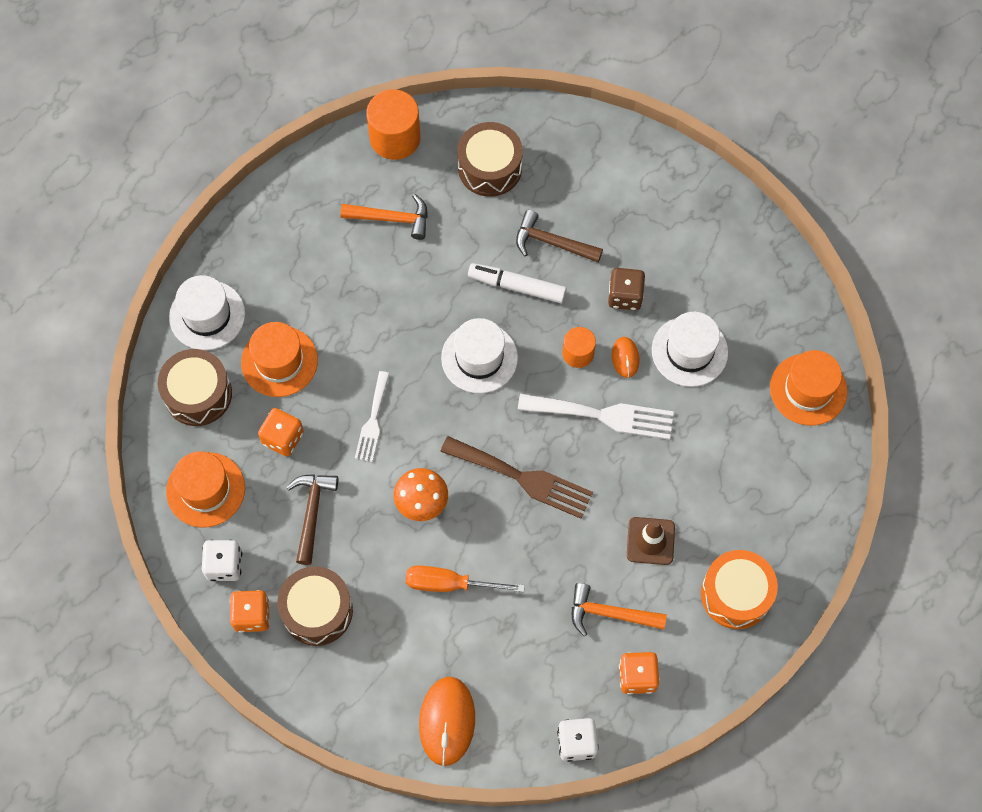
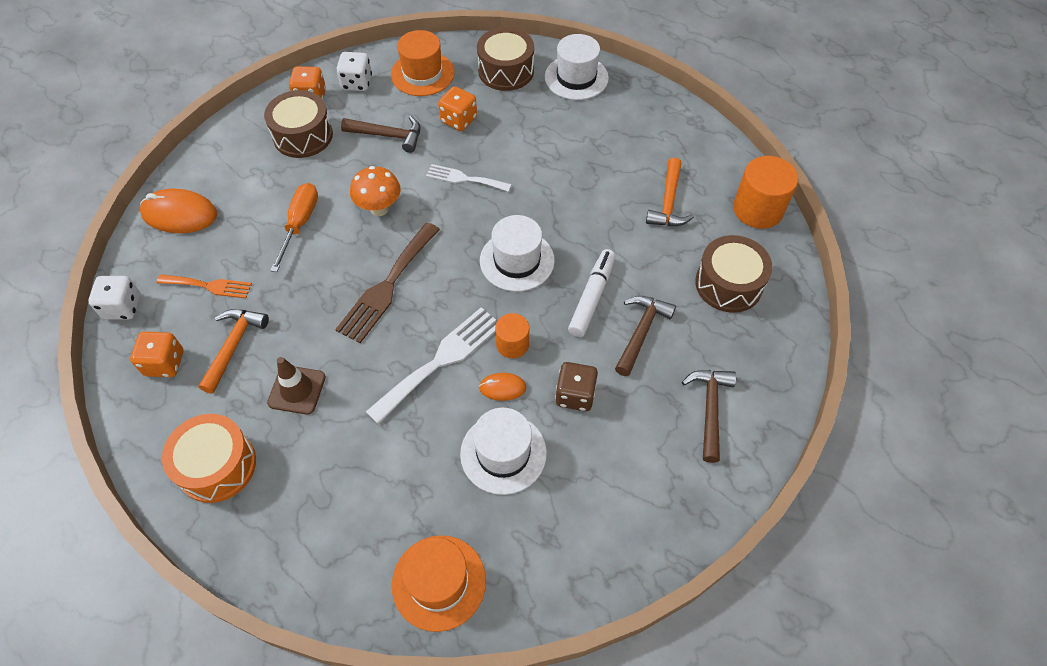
camera: 95 degrees right, 10 degrees down
(279, 361) = (529, 120): orange hat -> none
(540, 660) = (208, 286): none -> orange fork
(603, 415) = (440, 360): white fork -> white fork turned 150 degrees counterclockwise
(625, 188) = (709, 409): none -> brown hammer

